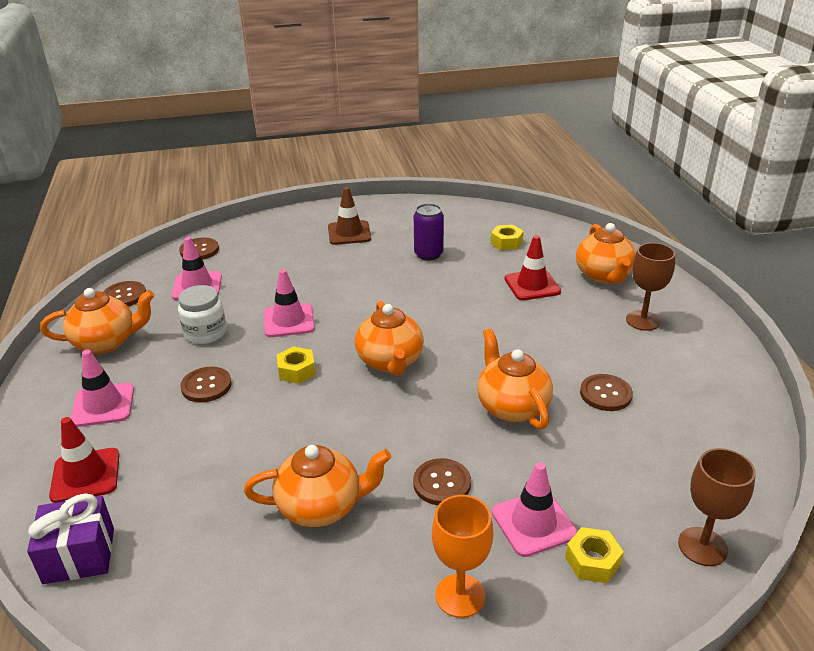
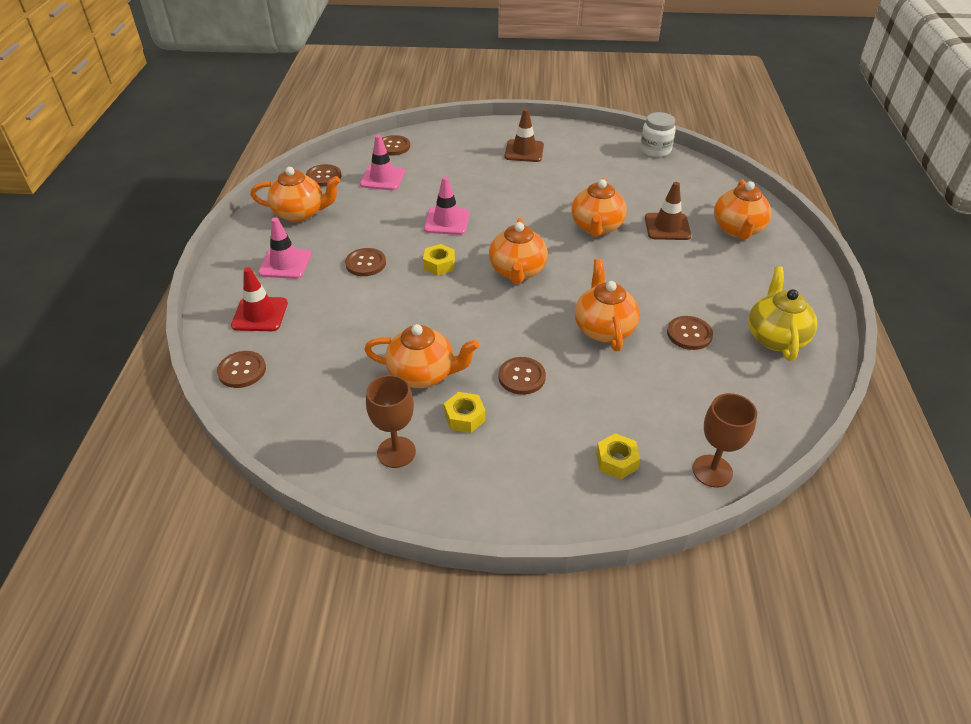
camera: 15 degrees right, 10 degrees up
(79, 555) = (242, 370): purple gift -> brown button
(205, 333) = (377, 220): white jar -> white jar (655, 150)
(428, 254) = (586, 182): purple can -> none
(458, 298) = (596, 227): none -> orange teapot
(460, 595) = (503, 461): orange goblet -> none
(506, 243) = (661, 183): yellow nut -> yellow nut (464, 417)
(532, 285) = (667, 227): red traffic cone -> brown traffic cone
(533, 523) = (582, 422): pink traffic cone -> none
(643, 320) = (754, 277): brown goblet -> brown goblet (396, 452)
(694, 379) = (775, 337): none -> yellow teapot

